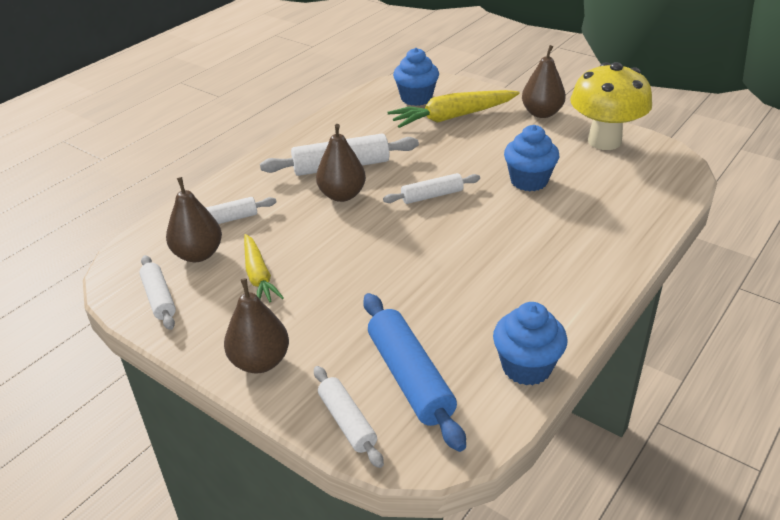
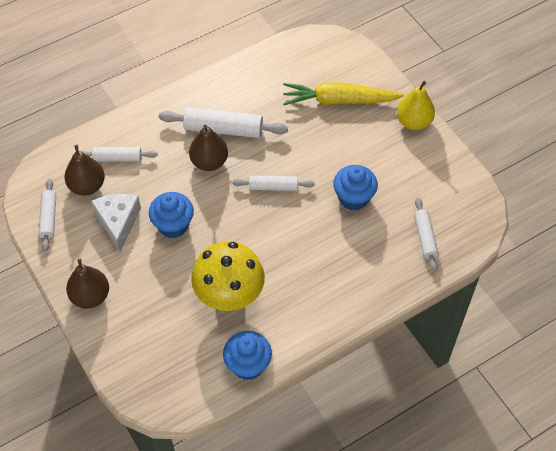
camera: 20 degrees right, 20 degrees up
(258, 276) = (118, 222): yellow carrot -> white cheese
(347, 422) = (121, 361): white rolling pin -> white rolling pin (425, 237)
(410, 378) = (173, 344): blue rolling pin -> none
(416, 98) = (323, 65): blue cupcake -> blue cupcake (173, 225)
(542, 113) = (413, 122): brown pear -> yellow pear
(604, 141) = (441, 175): yellow mushroom -> yellow mushroom (229, 297)

